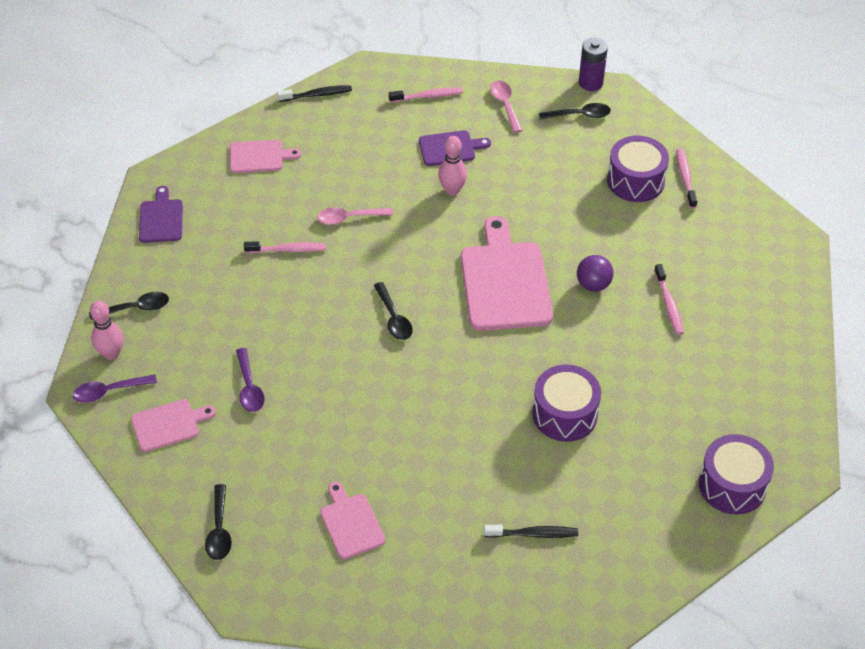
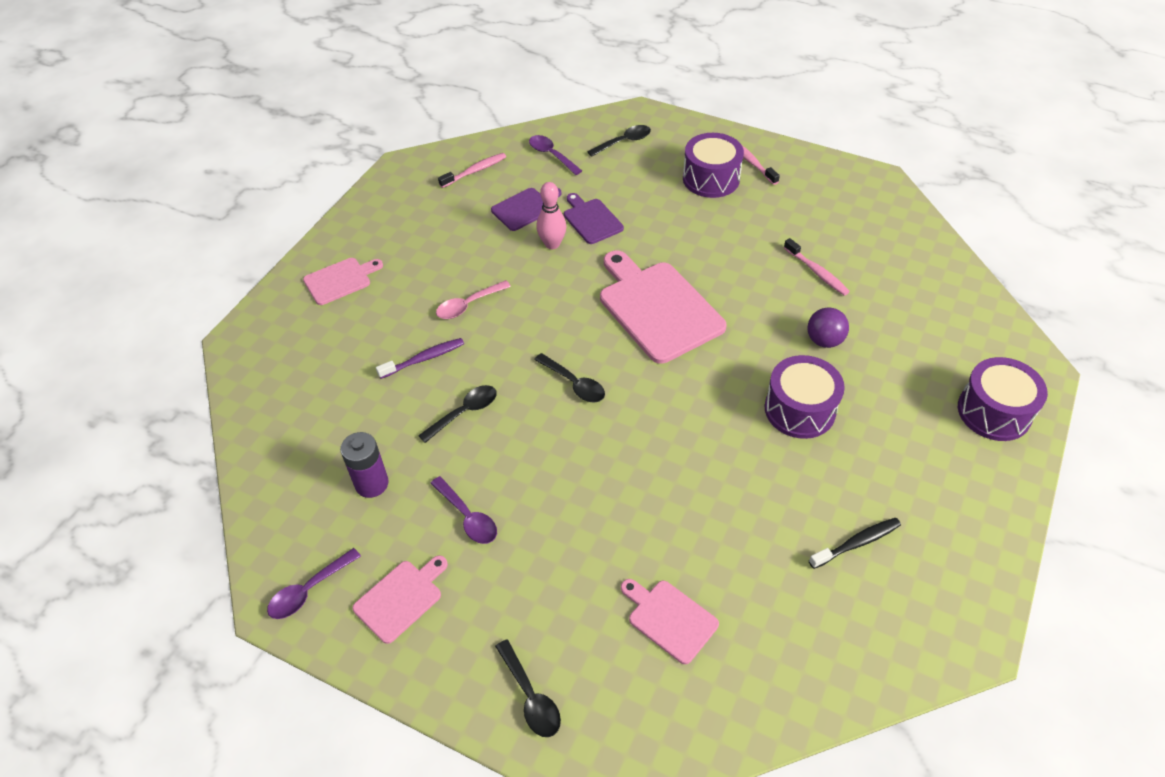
camera: 25 degrees left, 0 degrees up
(111, 354) = (288, 545): pink bowling pin -> none
(136, 308) = (290, 483): black spoon -> black spoon (464, 412)
(161, 219) = (267, 378): purple cutting board -> purple cutting board (591, 220)
(288, 250) = (424, 359): pink toothbrush -> purple toothbrush
(317, 95) = (366, 204): black toothbrush -> none
(505, 105) = (551, 155): pink spoon -> purple spoon
(590, 83) = (614, 113): purple battery -> purple battery (371, 483)
(593, 284) = (739, 280): purple ball -> purple ball (824, 340)

